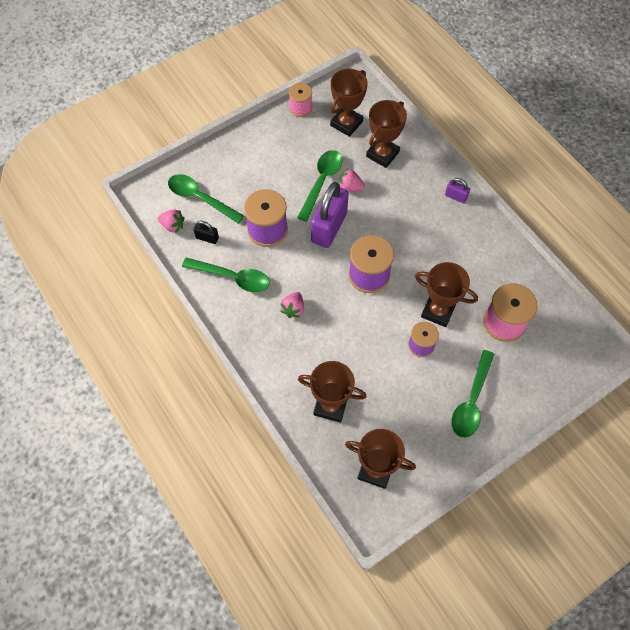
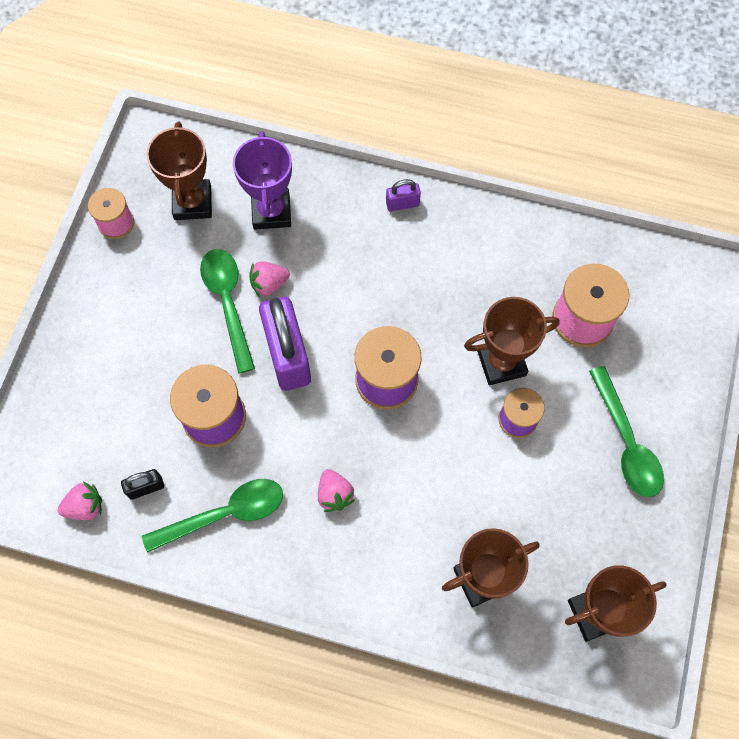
camera: 40 degrees left, 5 degrees up
(200, 198) = (90, 441): green spoon -> none
(382, 154) = (271, 212): brown trophy -> purple trophy

